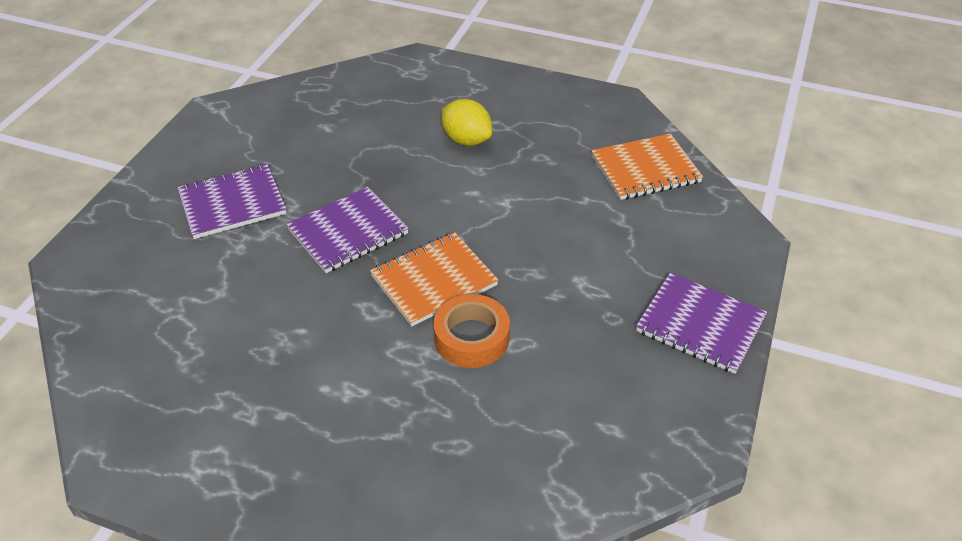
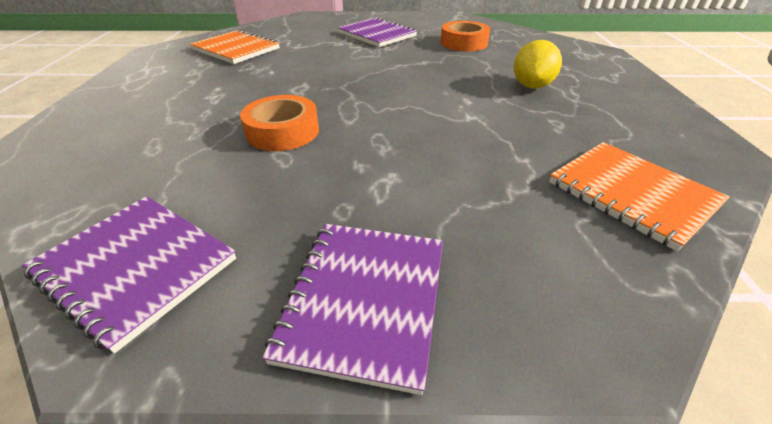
camera: 70 degrees right, 5 degrees down
(323, 140) = (463, 43): none -> orange tape
(348, 232) = (377, 67): purple notebook -> purple notebook (135, 267)
(433, 280) = (344, 104): orange notebook -> orange notebook (236, 49)

